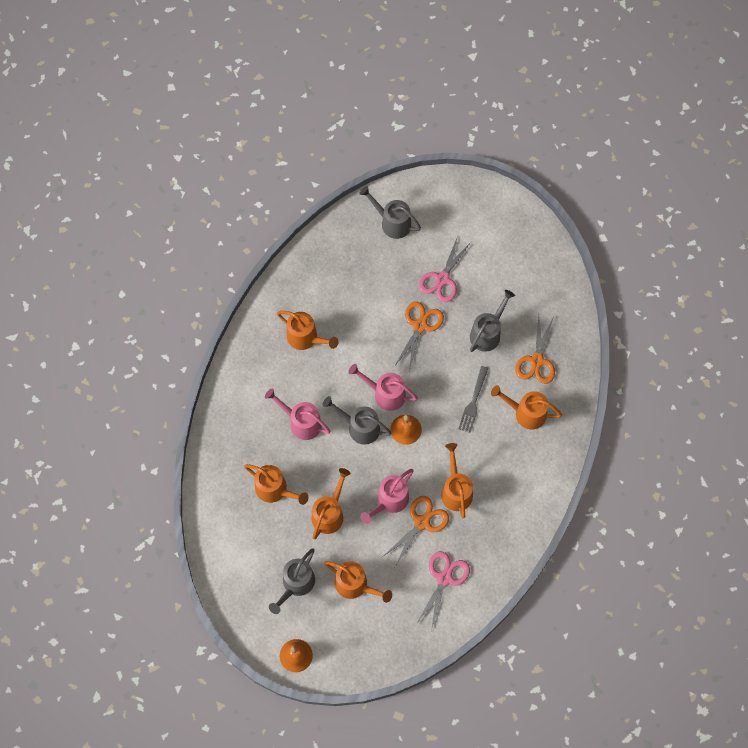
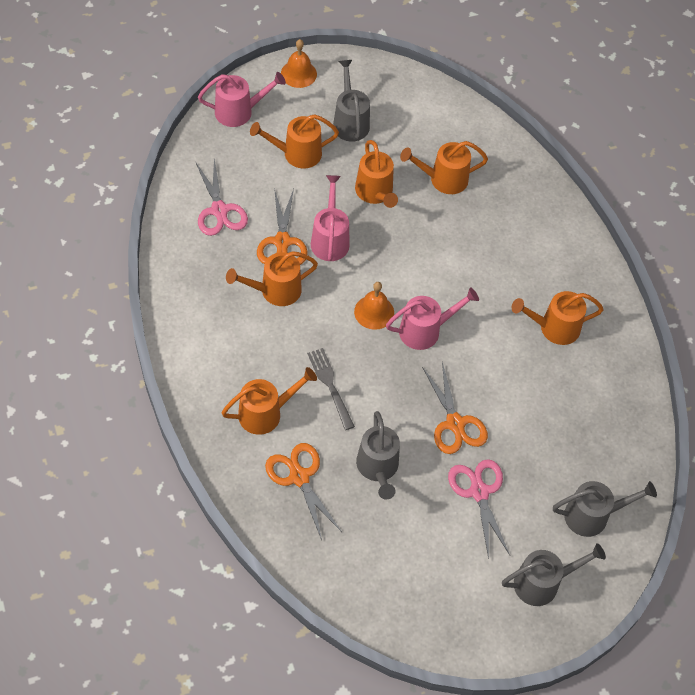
camera: 135 degrees right, 10 degrees down
(301, 422) = (478, 250): pink watering can -> pink watering can (239, 111)
(359, 427) = (420, 283): grey watering can -> grey watering can (543, 583)
(456, 490) = (275, 291): orange watering can -> orange watering can turned 120 degrees clockwise

